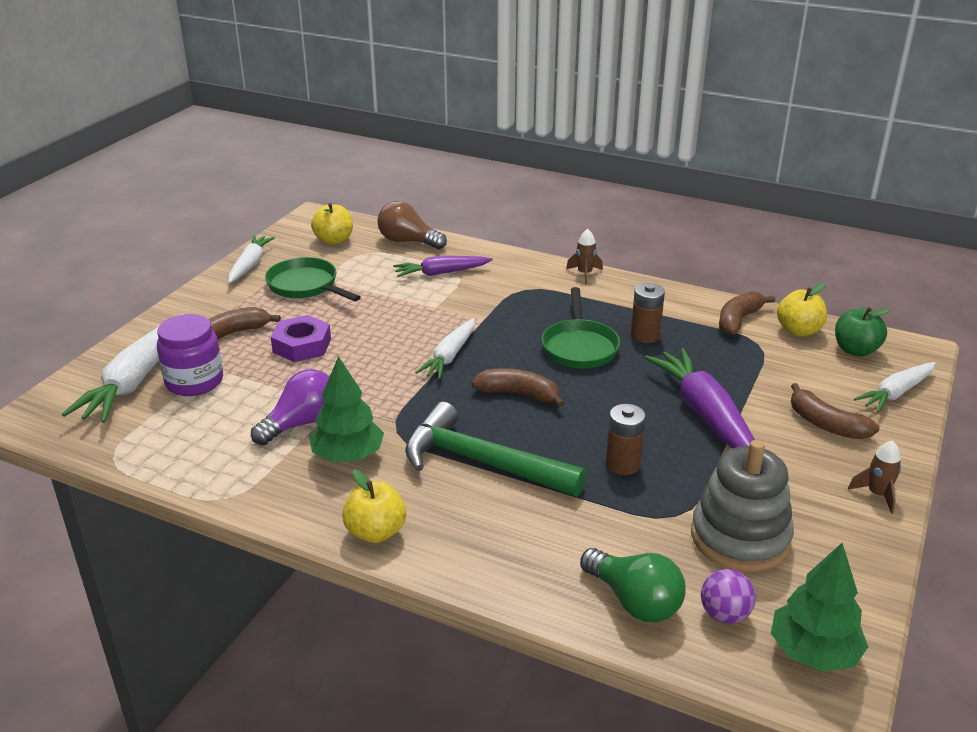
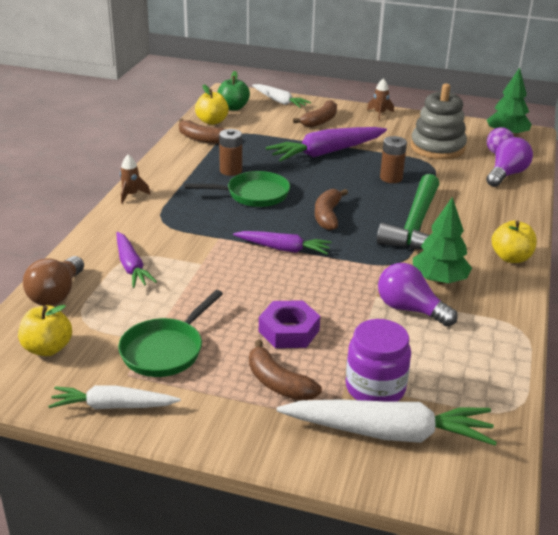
camera: 100 degrees left, 0 degrees up
(450, 356) = (283, 249): white carrot -> purple carrot
(634, 601) = (506, 175): green light bulb -> purple light bulb

